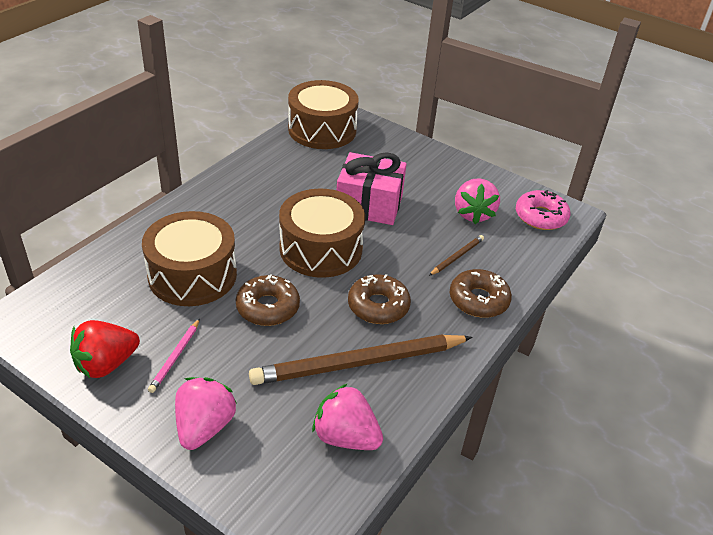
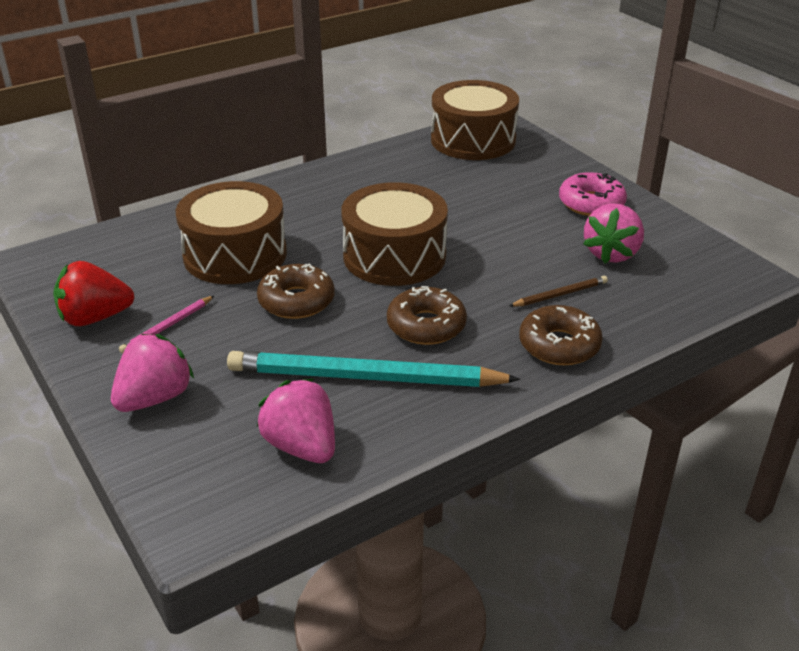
camera: 25 degrees right, 5 degrees down
(359, 363) = (365, 378): brown pencil -> turquoise pencil
(369, 204) = (482, 222): pink gift -> none
(540, 216) = (705, 272): pink donut -> pink donut (591, 203)

